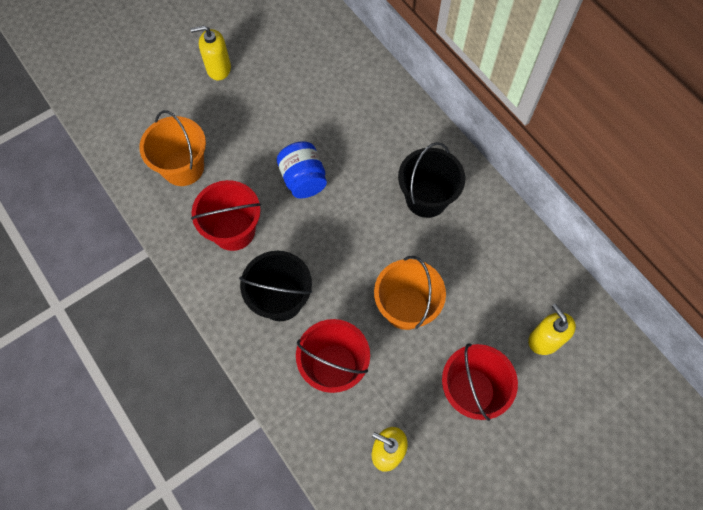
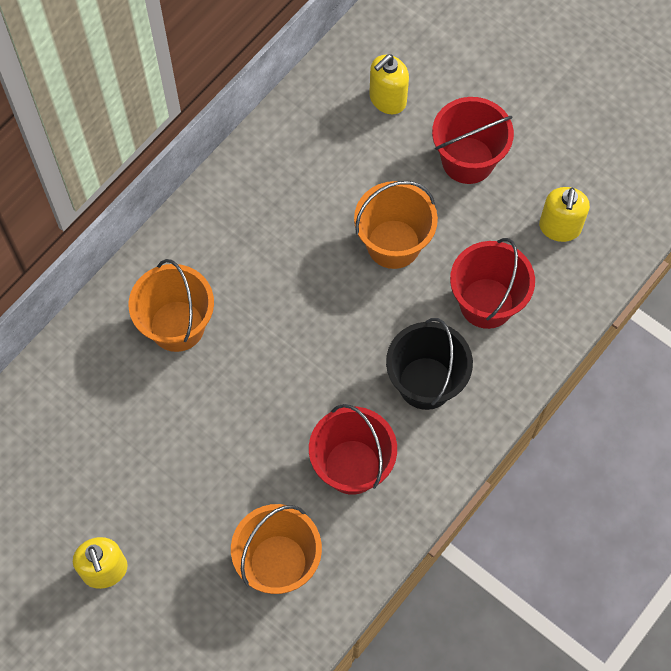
camera: 105 degrees left, 0 degrees up
(303, 179) = (256, 402): blue jar -> none
(378, 142) = (177, 326): none -> orange bucket
(426, 198) = (244, 251): black bucket -> none

